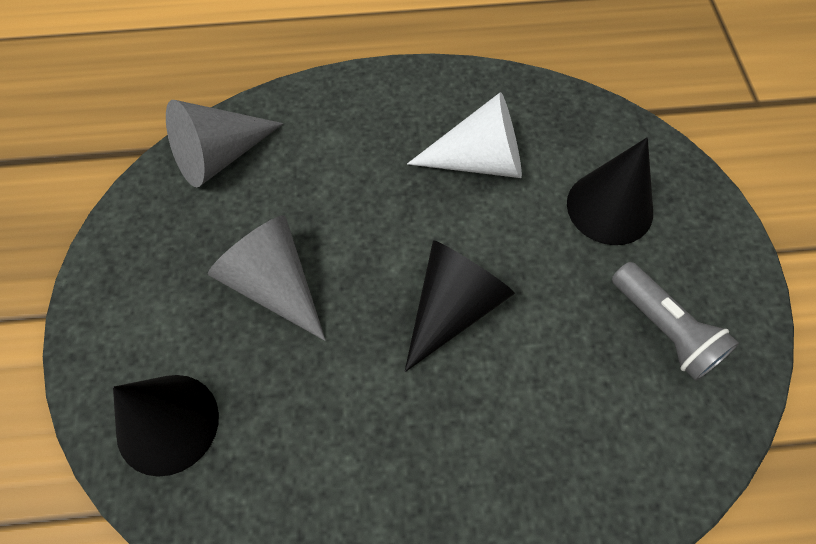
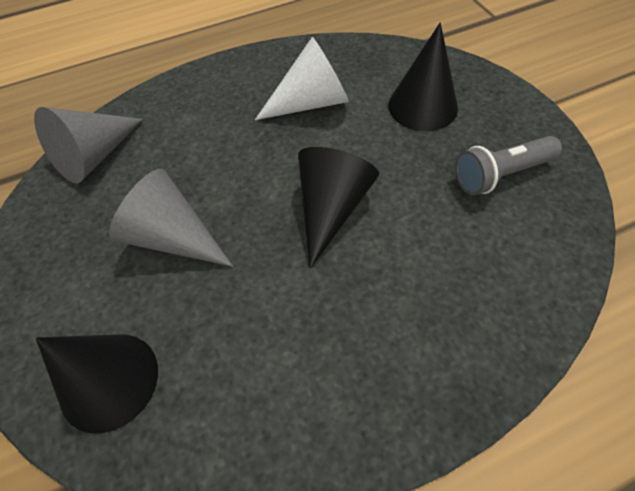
camera: 15 degrees left, 5 degrees down
(664, 329) = (500, 175): grey flashlight -> grey flashlight turned 120 degrees clockwise

